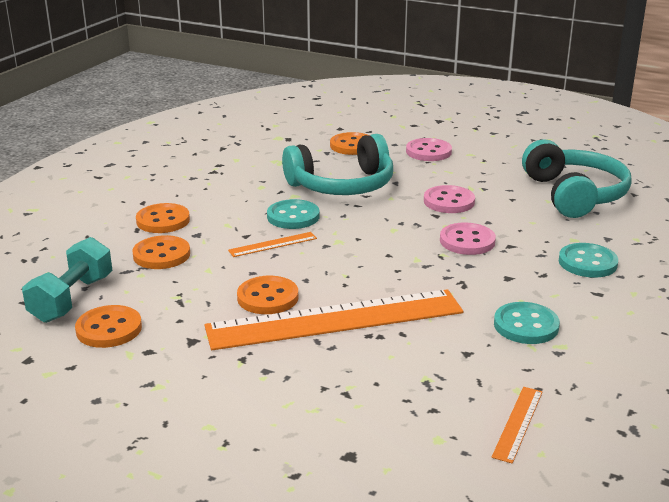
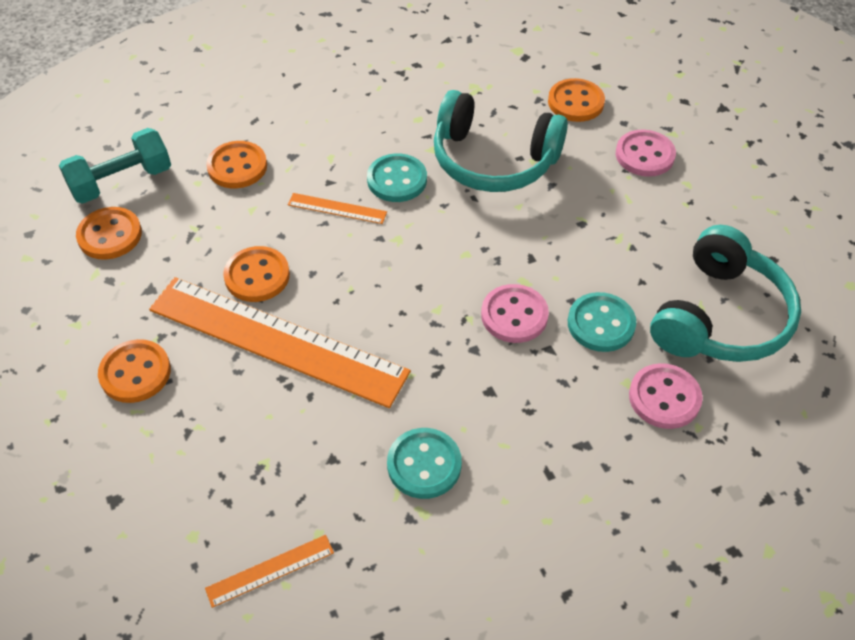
camera: 40 degrees right, 25 degrees up
(163, 220) = (285, 120): orange button -> orange button (135, 373)
(449, 201) = (569, 246): pink button -> pink button (664, 398)
(587, 263) = (595, 425): turquoise button -> turquoise button (601, 324)

